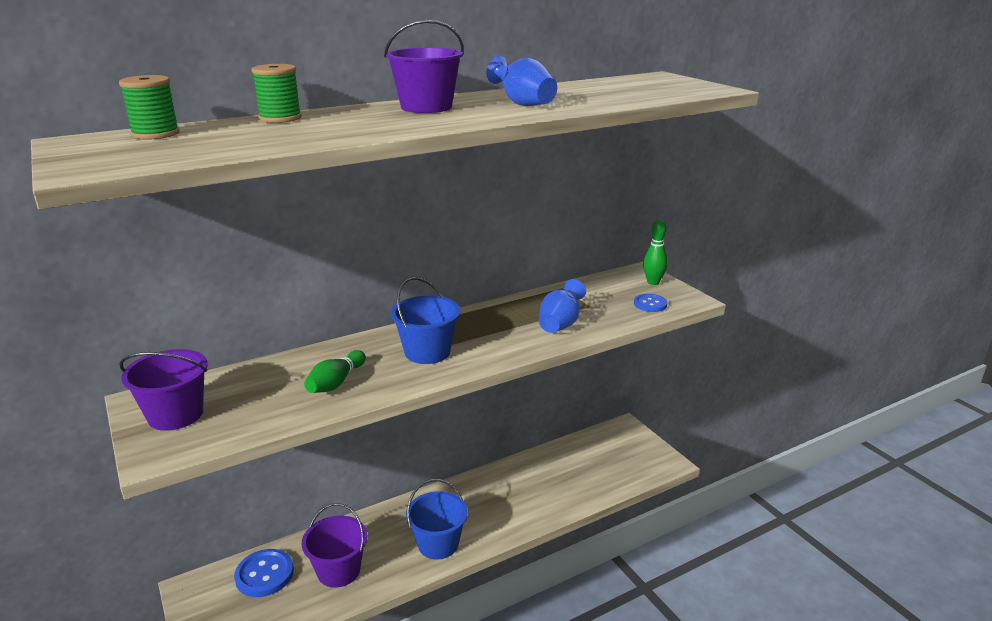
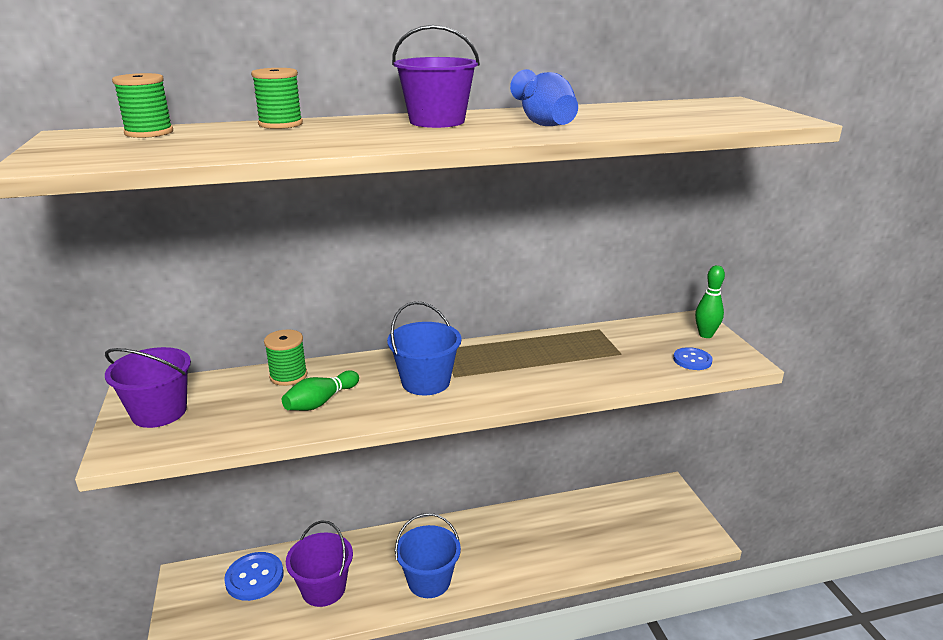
camera: 15 degrees right, 0 degrees up
(291, 364) = (288, 376): none -> green spool
(560, 324) = (580, 370): blue vase -> none

